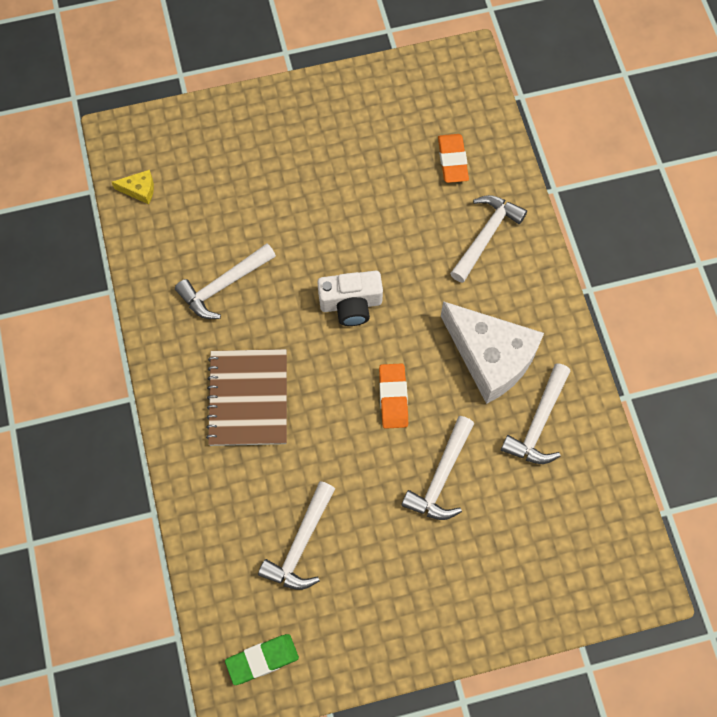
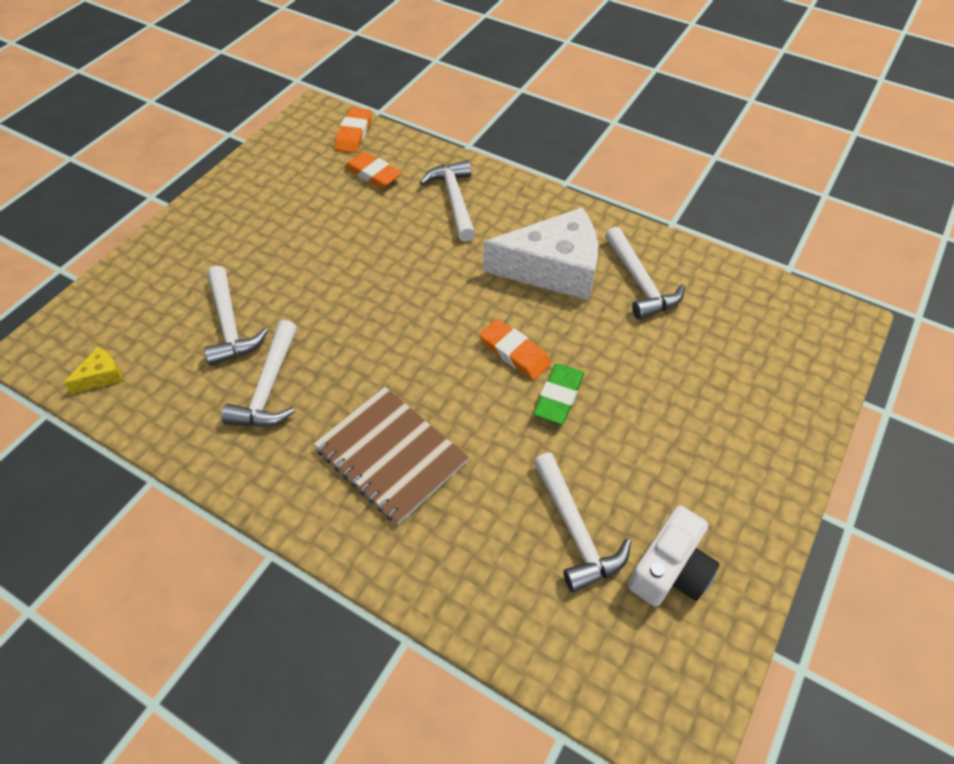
camera: 45 degrees left, 15 degrees down
(262, 659) = (663, 668): green eraser -> green eraser (558, 396)
(351, 304) = (402, 316): white camera -> white camera (670, 570)
(441, 476) = (620, 375): white hammer -> white hammer (230, 325)
(477, 107) = (354, 134): none -> orange eraser

